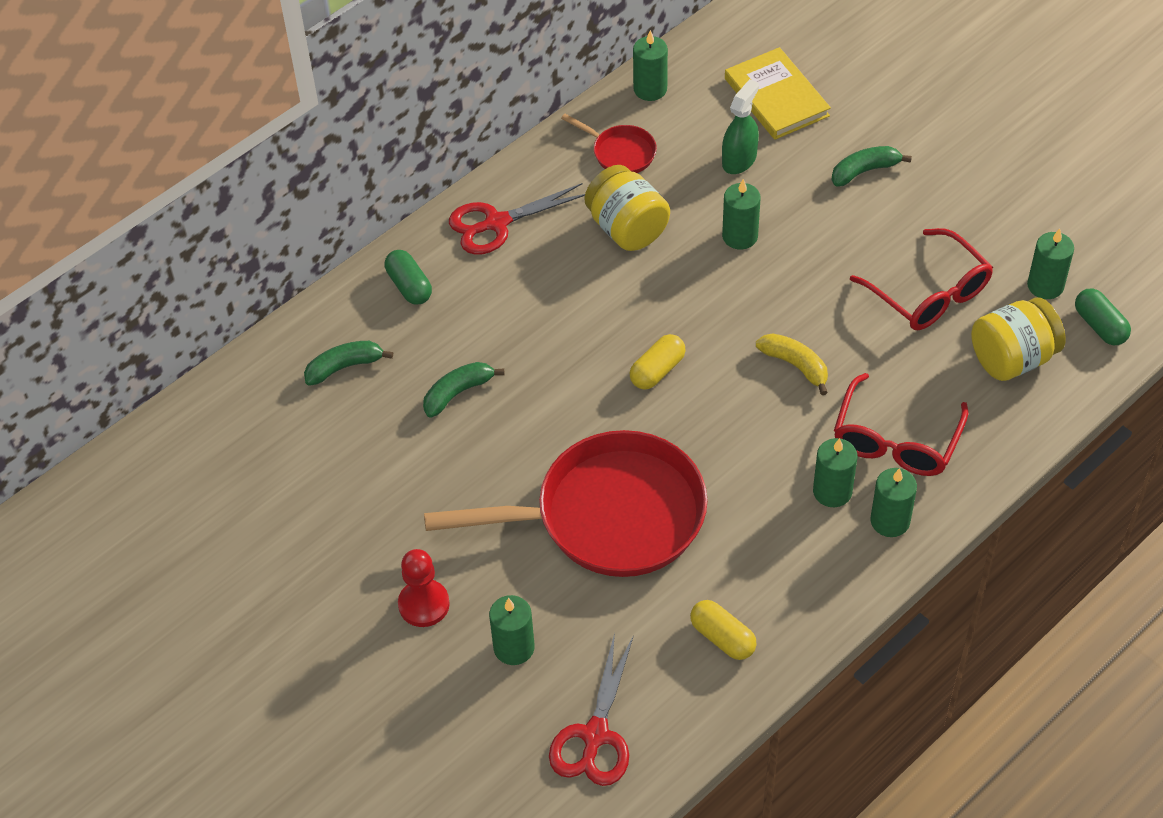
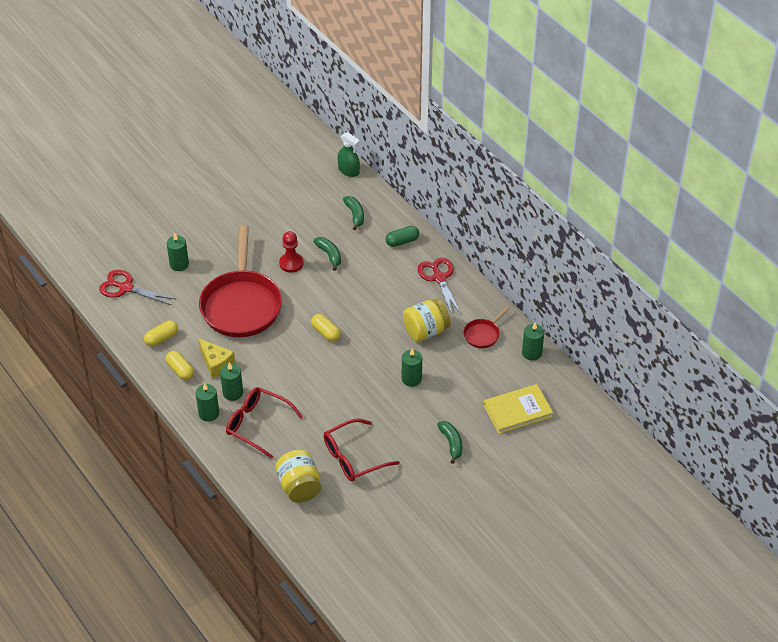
camera: 95 degrees right, 5 degrees down
(424, 604) = (211, 235): red pawn -> red pawn (291, 263)
(739, 160) = (469, 386): green spray bottle -> green spray bottle (348, 170)
(767, 531) = (216, 363): none -> yellow cheese
(795, 365) = (316, 390): yellow banana -> none
(797, 588) = (180, 370): none -> yellow capsule
(1045, 285) = (348, 513): green candle -> none
(1100, 326) = (313, 533): green capsule -> none

